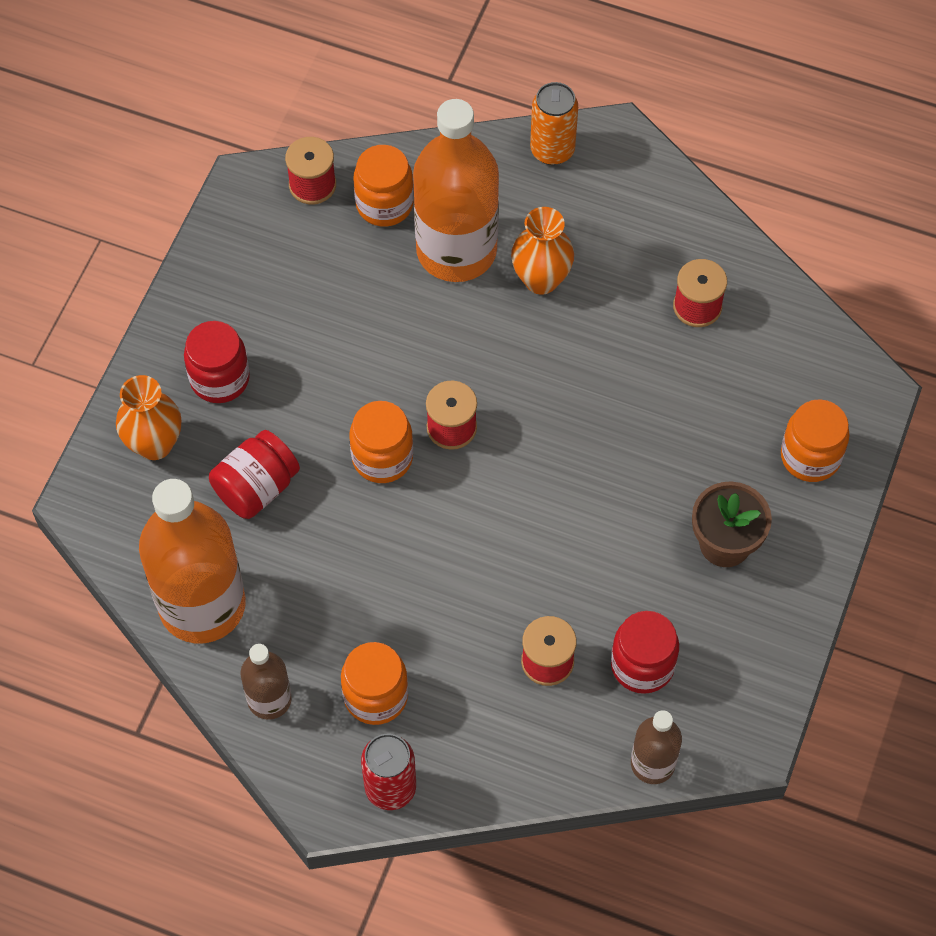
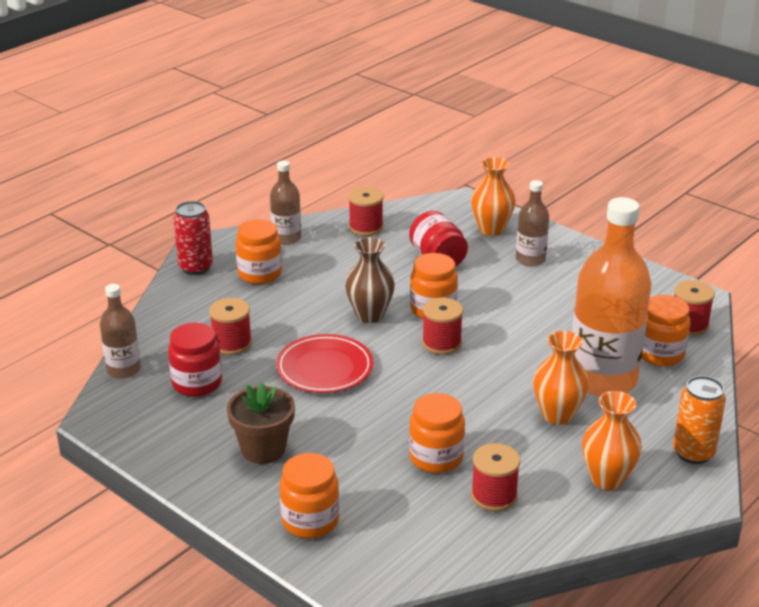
camera: 110 degrees right, 30 degrees down
(202, 605) = (366, 227): orange bottle -> red spool
(220, 379) = (530, 259): red jar -> brown bottle
(423, 525) = (370, 315): none -> brown vase
(554, 536) = (324, 368): none -> red plate
(627, 216) = (607, 479): none -> orange vase
(663, 373) = (436, 458): none -> orange jar

